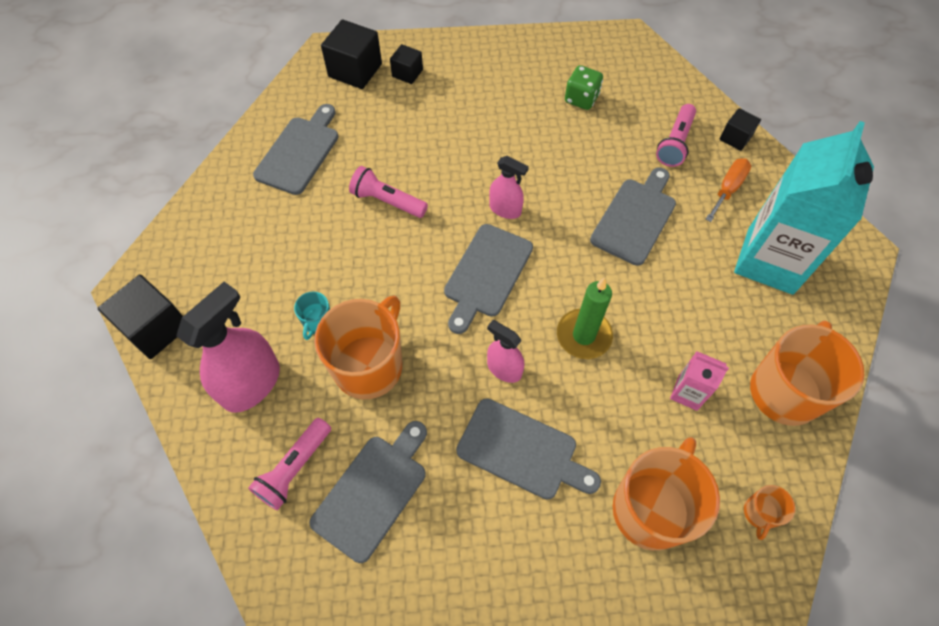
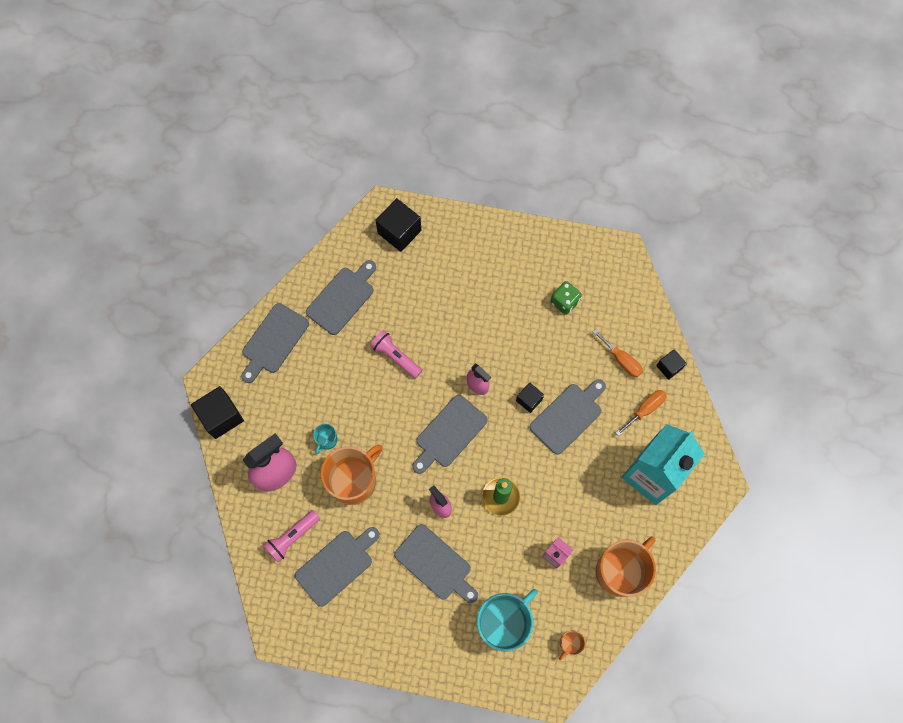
camera: 15 degrees right, 10 degrees up
(216, 219) = (273, 341): none -> grey cutting board
(407, 73) = (438, 244): black cube -> black cube (529, 400)
(651, 508) = (503, 622): orange mug -> turquoise mug
(675, 143) = (621, 360): pink flashlight -> orange screwdriver

